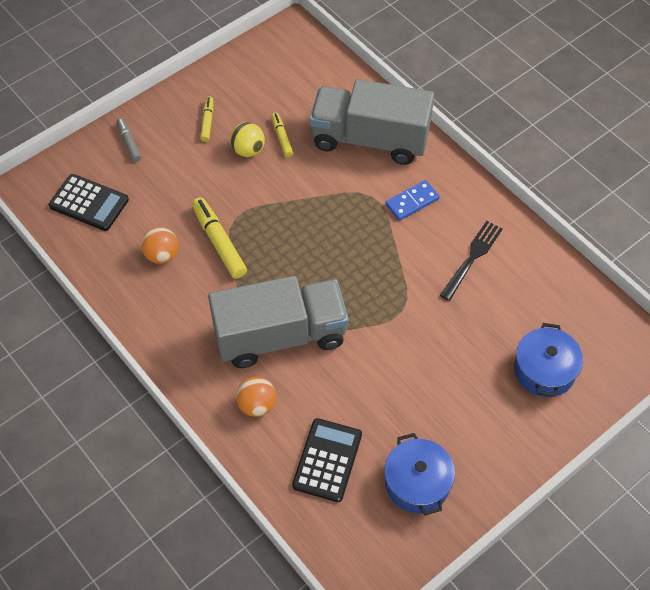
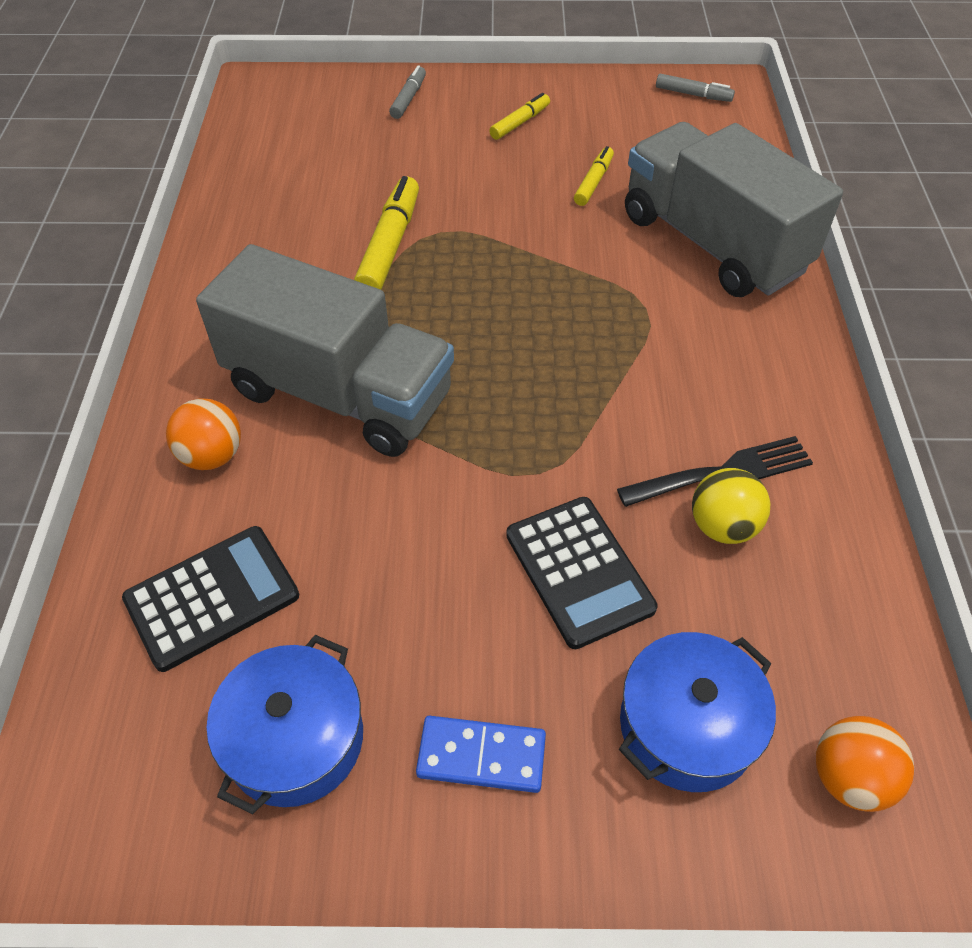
camera: 40 degrees right, 5 degrees down
(89, 203) = (298, 129): black calculator -> black calculator (579, 571)
(162, 255) = (310, 220): orange ball -> orange ball (849, 777)
(248, 150) = (536, 173): yellow ball -> yellow ball (722, 526)
(279, 46) = (693, 95): none -> grey marker
(412, 202) = (699, 346): blue domino -> blue domino (481, 756)

